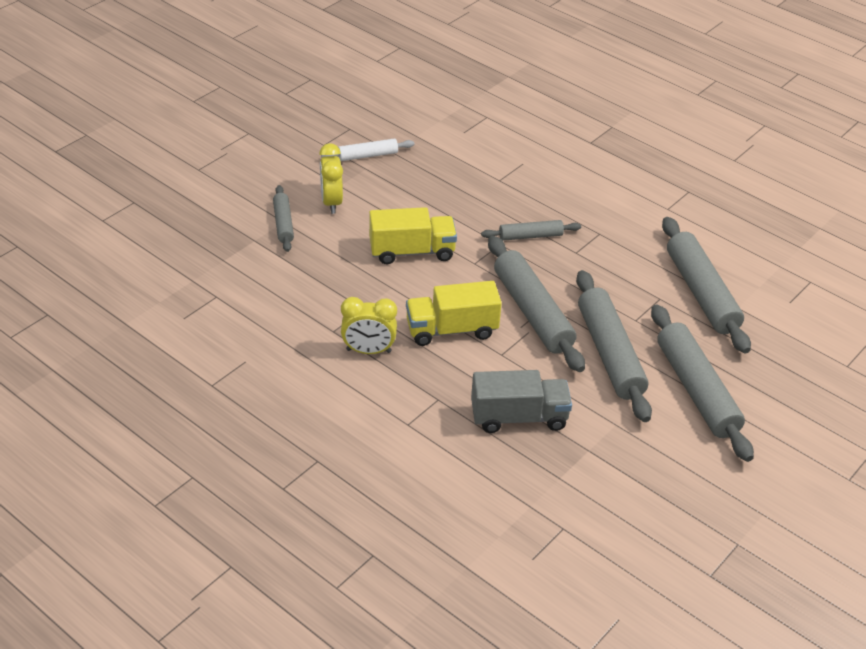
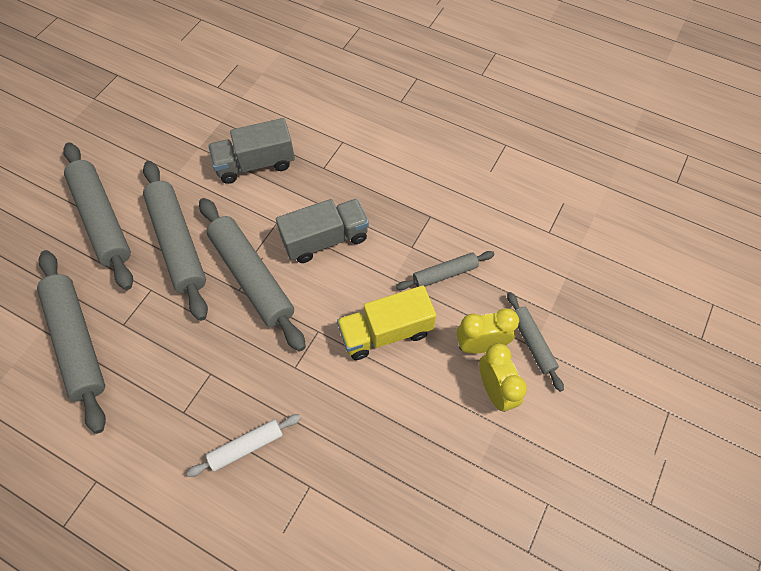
camera: 170 degrees right, 20 degrees up
(368, 155) = (484, 494): white rolling pin -> white rolling pin (246, 446)
(368, 351) = (392, 202): yellow clock -> yellow clock (480, 345)
(451, 330) = (325, 239): yellow truck -> grey truck
(530, 236) = (262, 388): grey rolling pin -> grey rolling pin (445, 274)

